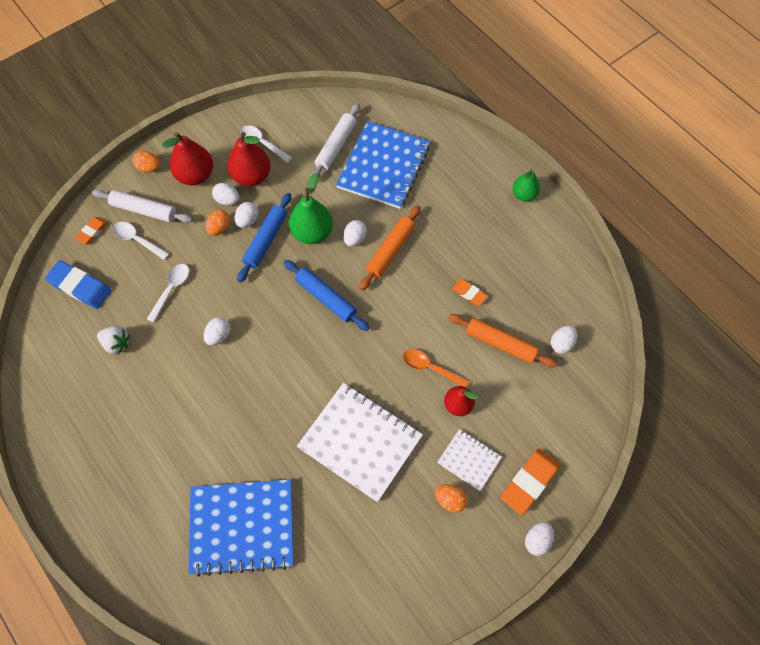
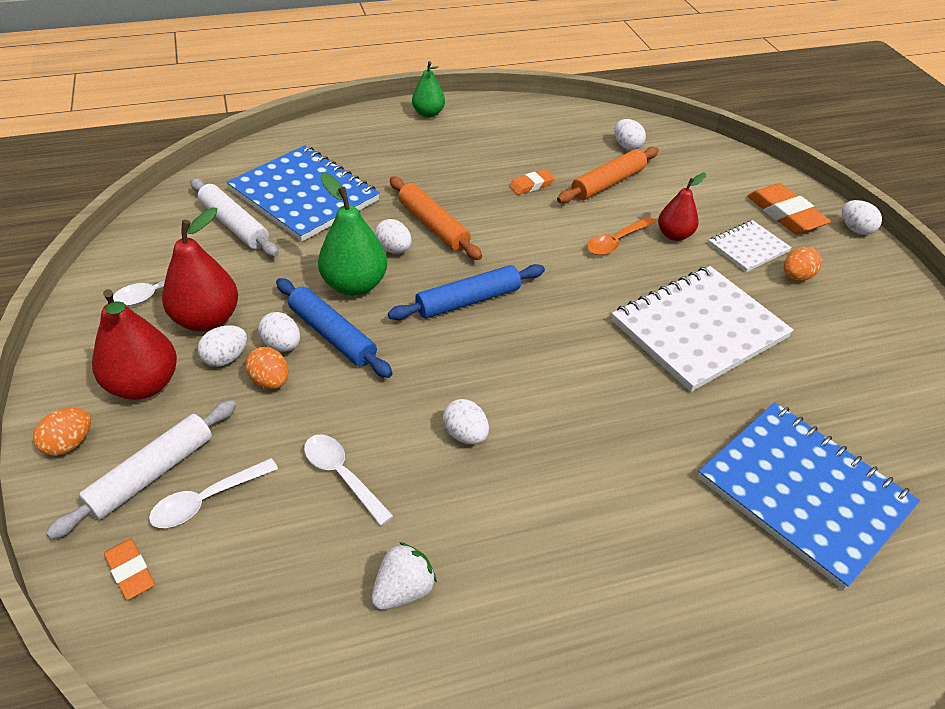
camera: 70 degrees left, 20 degrees down
(80, 287) = (240, 625): blue eraser -> none
(242, 527) = (803, 493): blue notebook -> blue notebook turned 60 degrees counterclockwise

